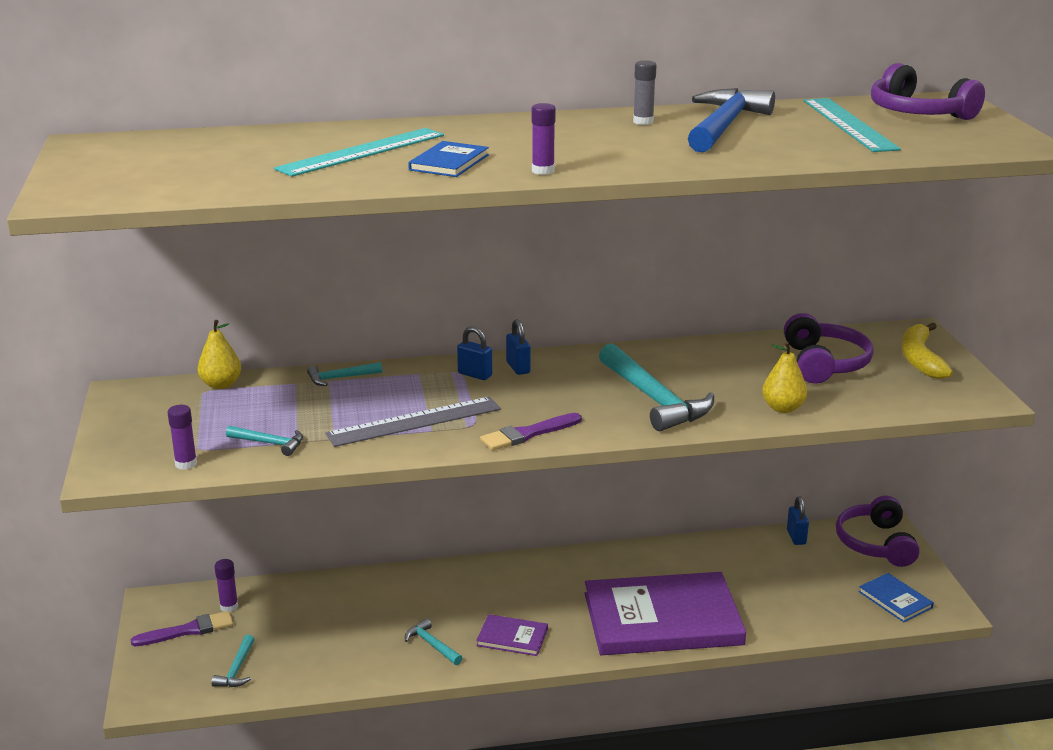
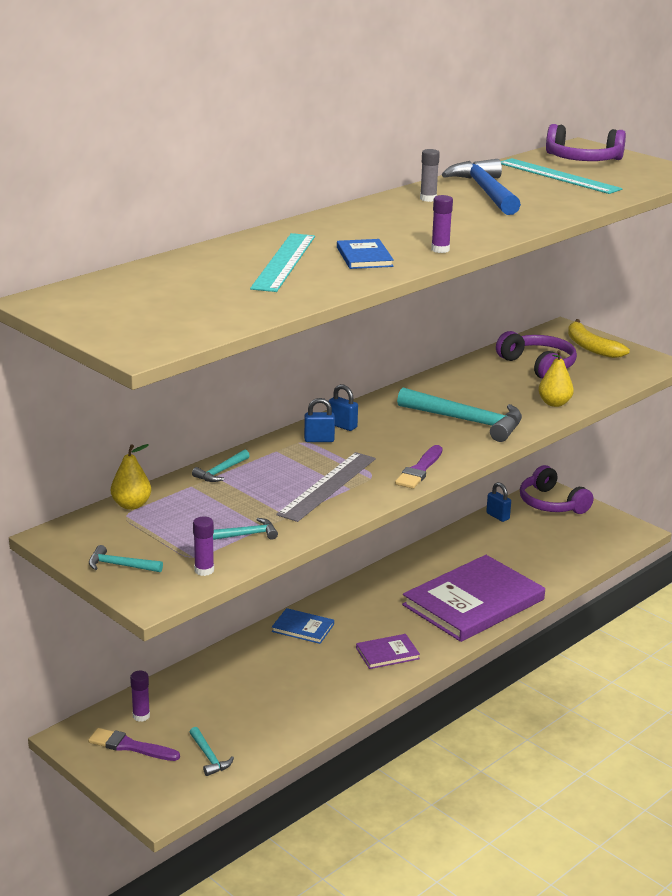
camera: 35 degrees left, 0 degrees up
(188, 630) = (130, 746): purple brush -> purple brush turned 105 degrees counterclockwise
(432, 645) = (336, 681): turquoise hammer -> turquoise hammer (120, 565)
(895, 600) = (601, 536): blue book -> blue book (303, 628)

